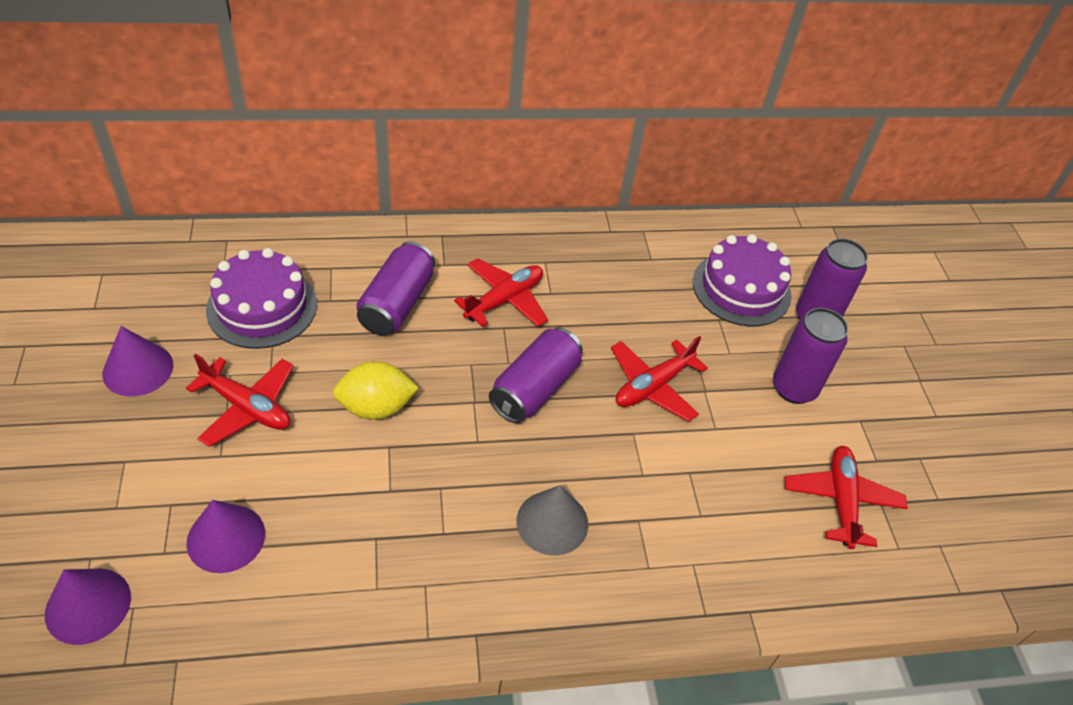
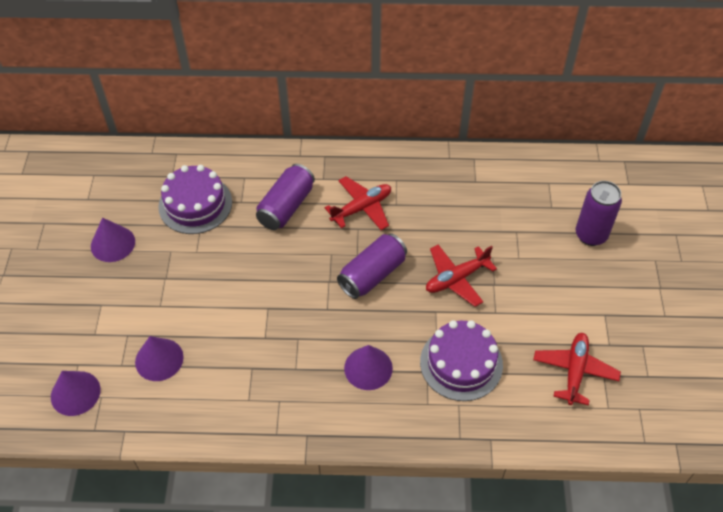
camera: 15 degrees right, 5 degrees up
(247, 407) = (179, 274): red plane -> none
(376, 407) = (263, 280): yellow lemon -> none
(552, 522) = (368, 368): grey cone -> purple cone
(741, 288) = (539, 208): purple cake -> purple cake (461, 363)
(794, 388) = (560, 287): purple can -> none

